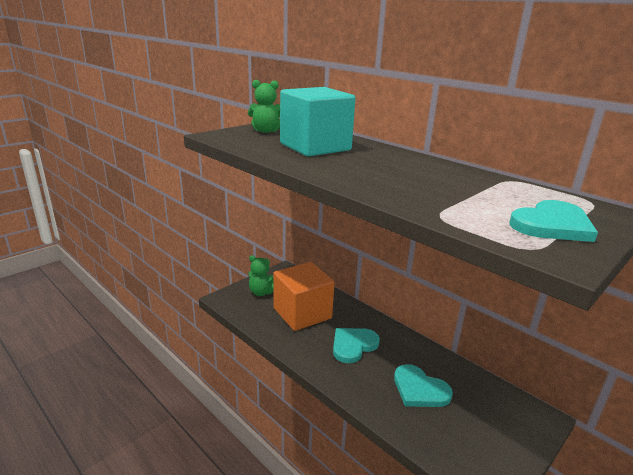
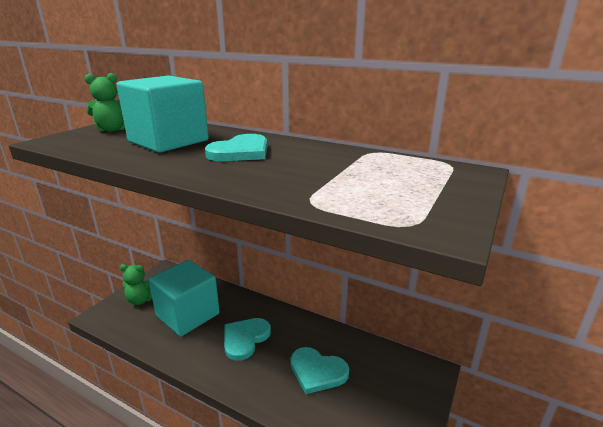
camera: 15 degrees left, 0 degrees up
(302, 313) = (188, 314): orange cube -> turquoise cube
(552, 225) = (422, 194): turquoise heart -> turquoise heart (241, 152)

